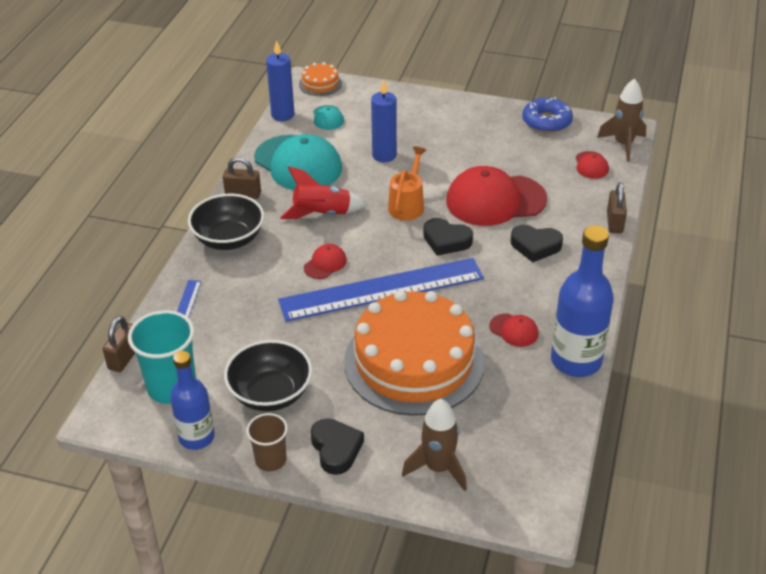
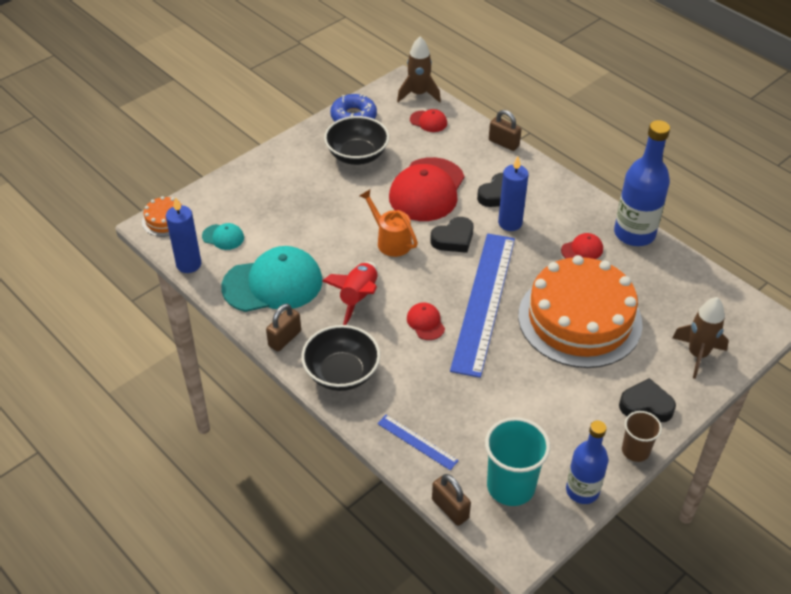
camera: 60 degrees left, 5 degrees up
(270, 394) = (561, 422): black bowl -> black bowl (357, 155)
(384, 155) = (312, 226): blue candle -> blue candle (510, 223)

